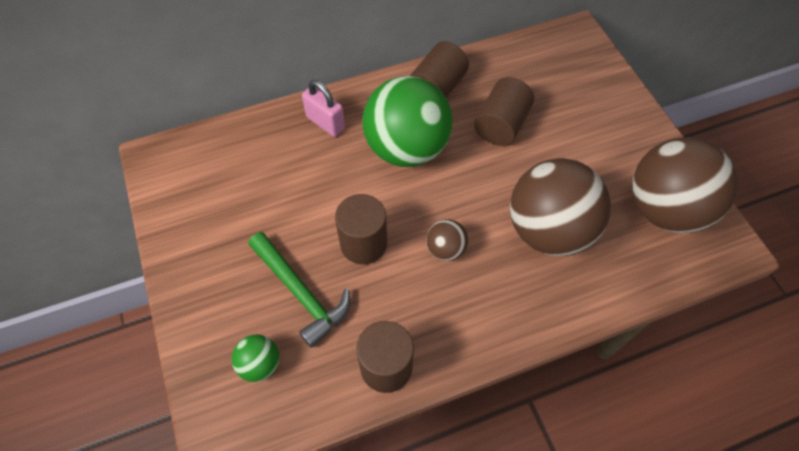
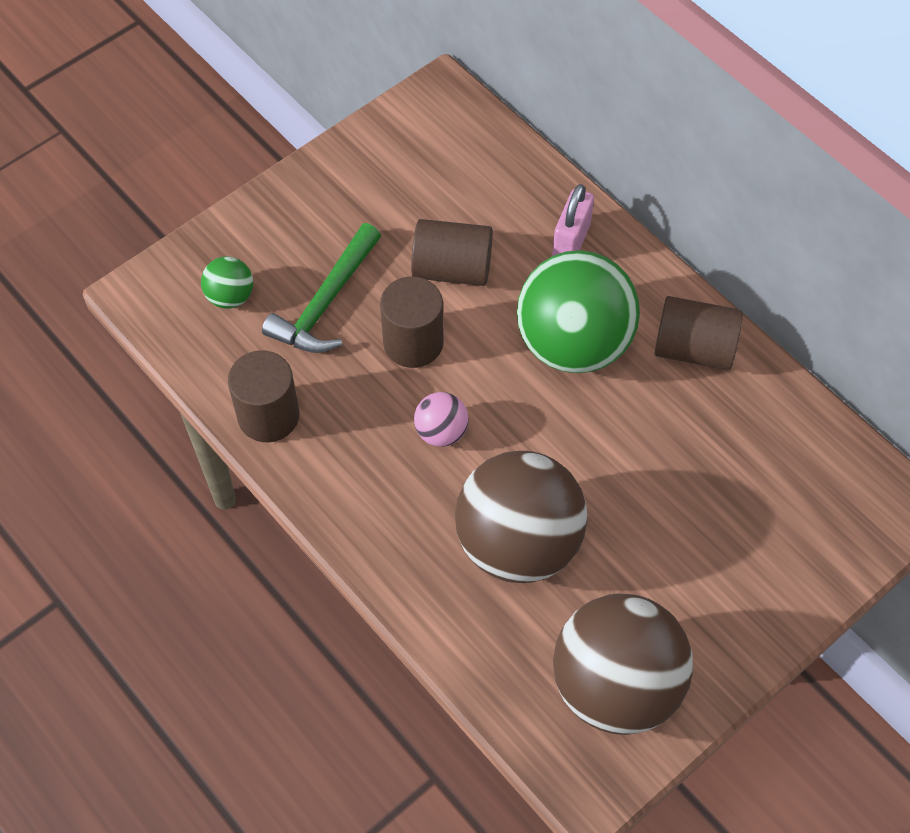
camera: 70 degrees right, 0 degrees up
(445, 249) = (441, 432): brown ball -> pink ball
(501, 125) = (666, 444): brown cylinder -> brown cylinder (452, 269)

